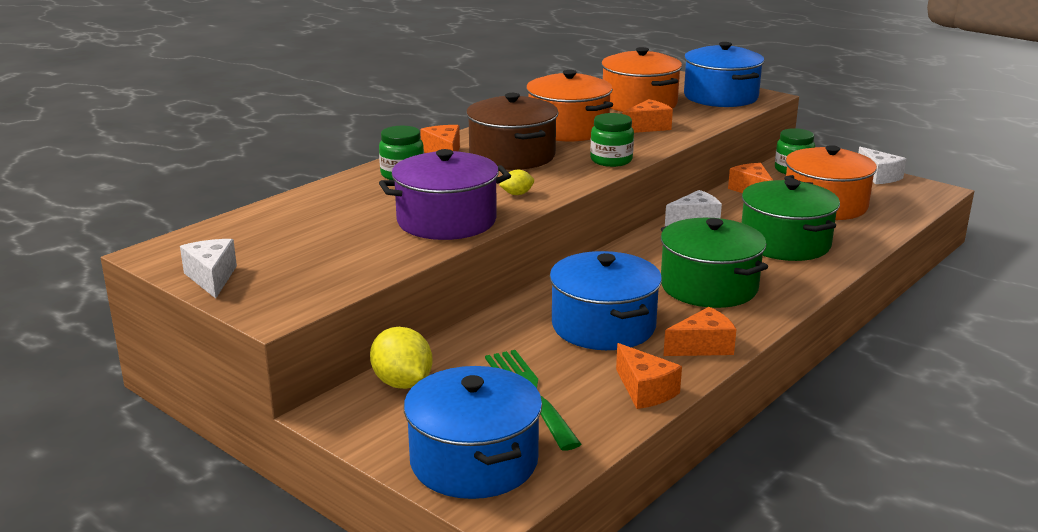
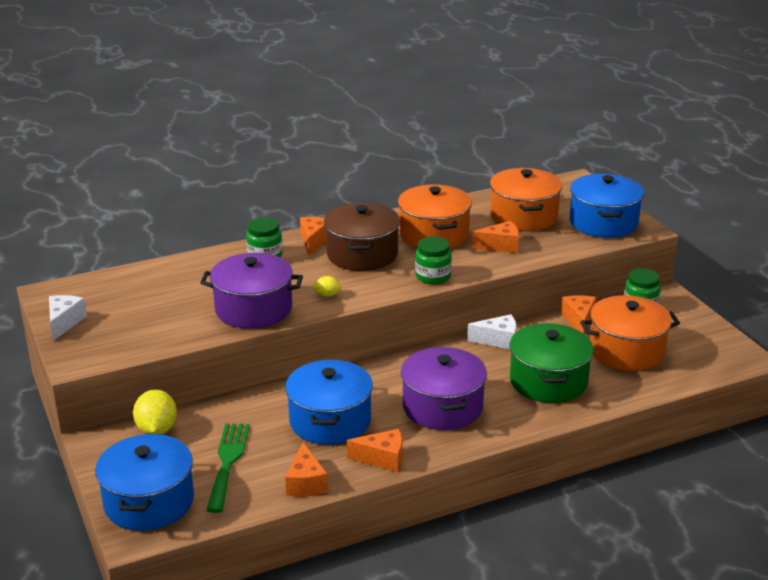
camera: 25 degrees right, 5 degrees up
(709, 286) = (442, 407): green pot -> purple pot
(879, 176) = (712, 331): white cheese -> none

